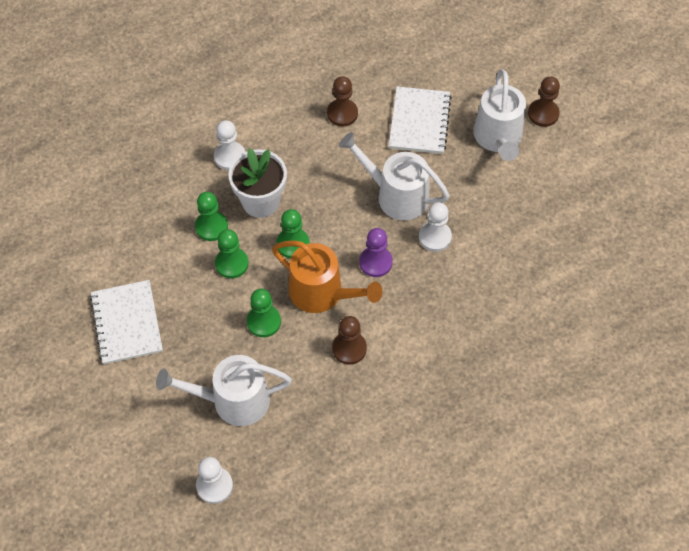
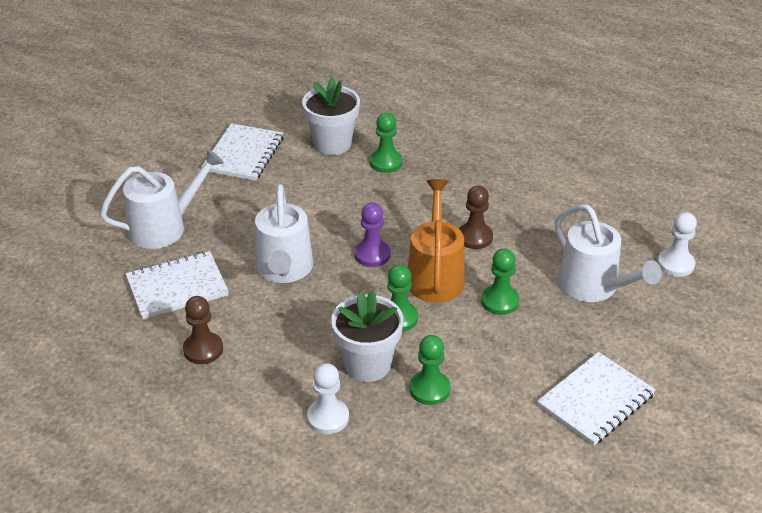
camera: 120 degrees left, 20 degrees down
(232, 263) = (459, 352): green pawn -> green pawn (386, 162)
(435, 237) = (314, 228): white pawn -> none
(543, 114) = (113, 209): brown pawn -> none
(549, 306) = (332, 144): none -> white flower pot
(571, 230) = (243, 154): none -> white notebook

